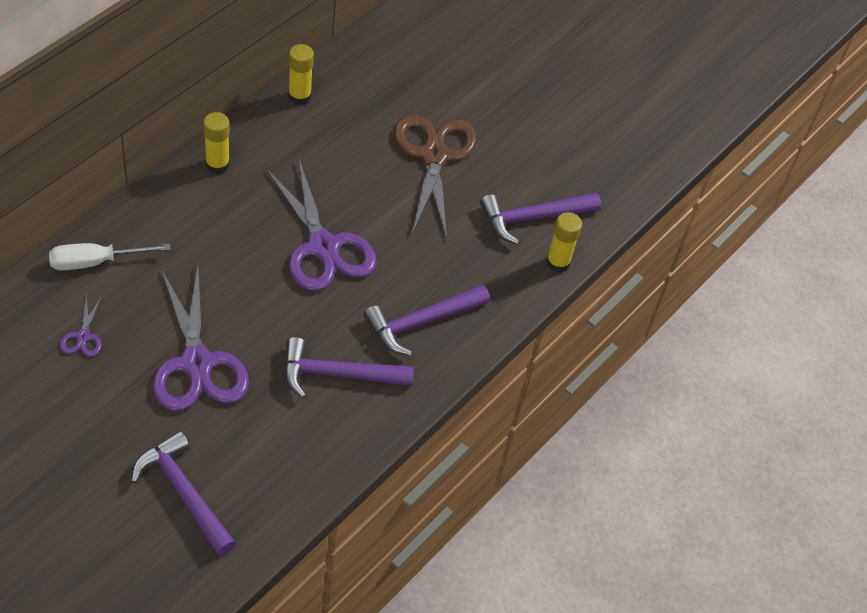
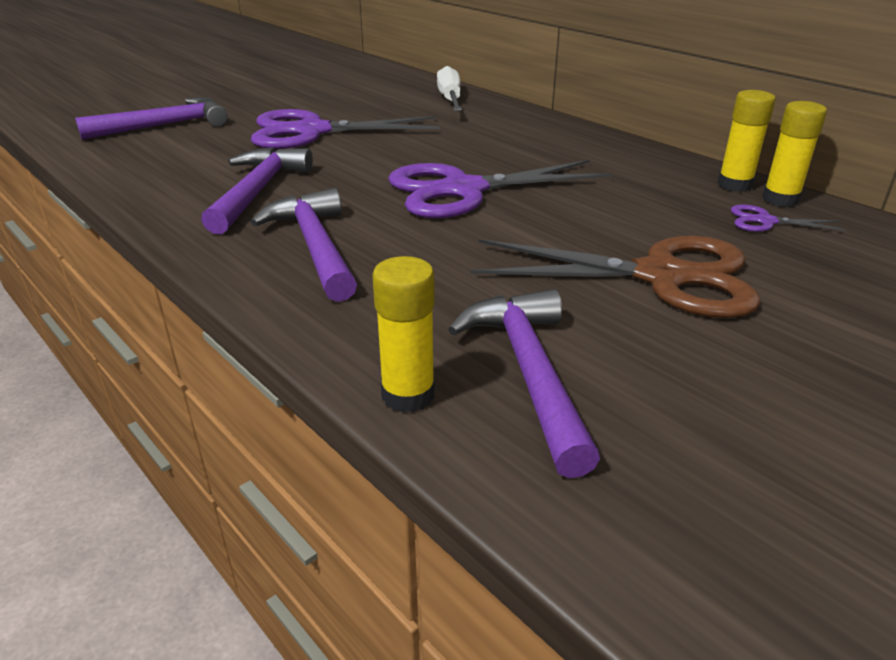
camera: 105 degrees right, 20 degrees down
(83, 337) = (363, 96): purple scissors -> purple scissors (765, 221)
(217, 164) = (590, 142): yellow glue stick -> yellow glue stick (780, 199)

